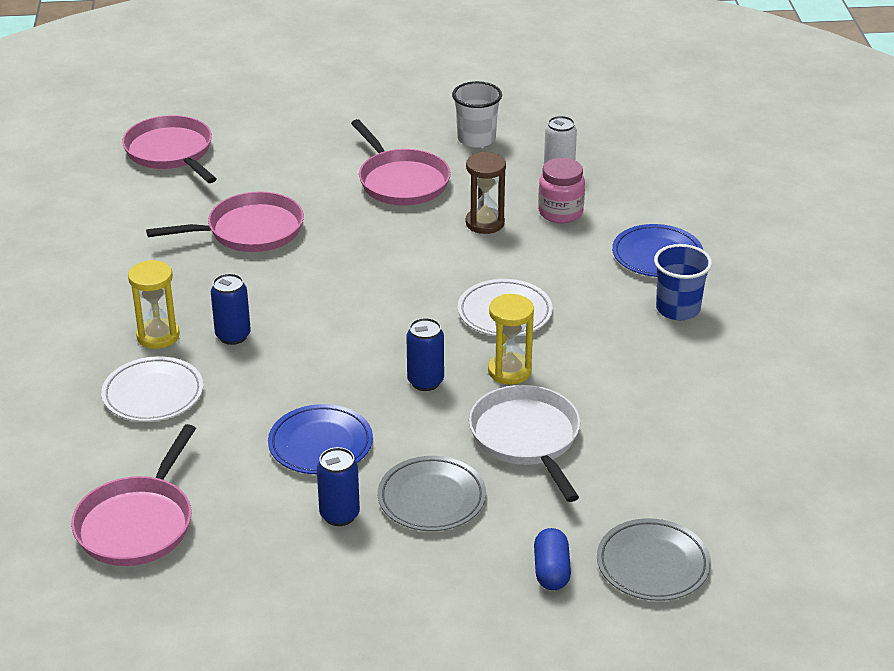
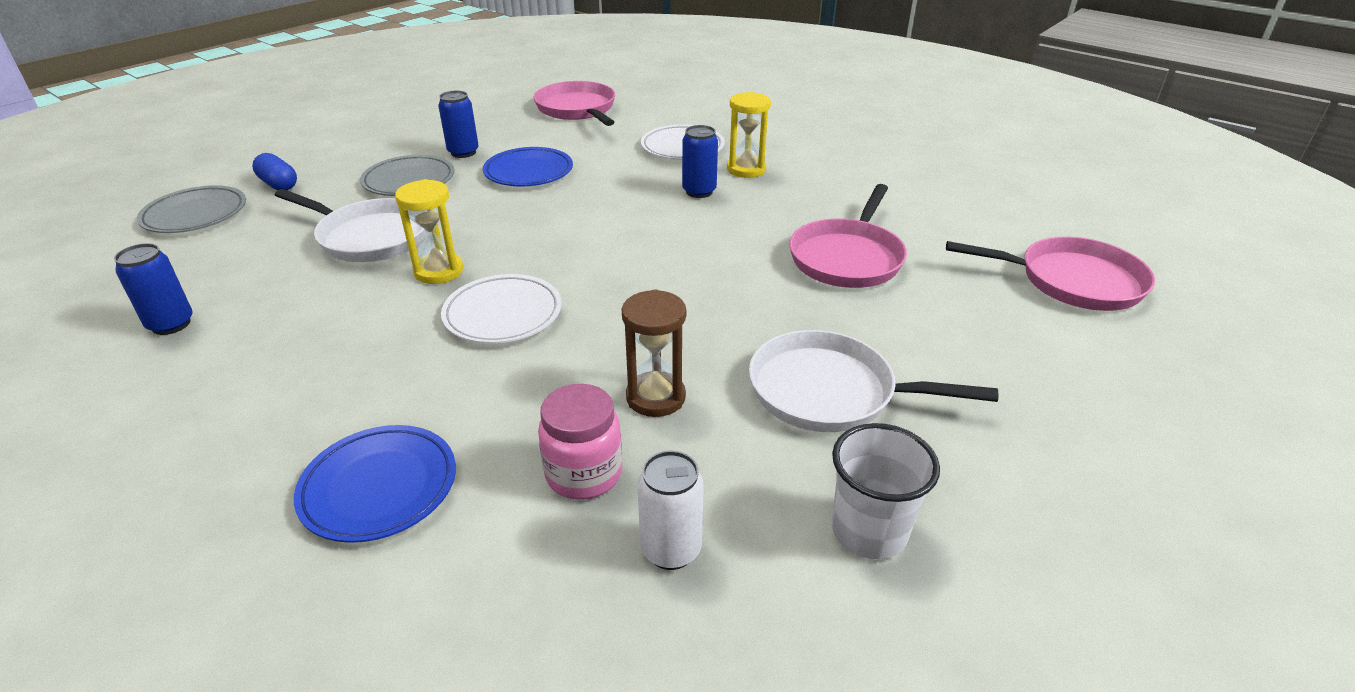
camera: 135 degrees right, 0 degrees up
(401, 181) = (829, 392): pink pan -> white pan
(425, 382) = (504, 232): blue can -> blue can (171, 324)
(678, 309) = (295, 423): blue cup -> none

